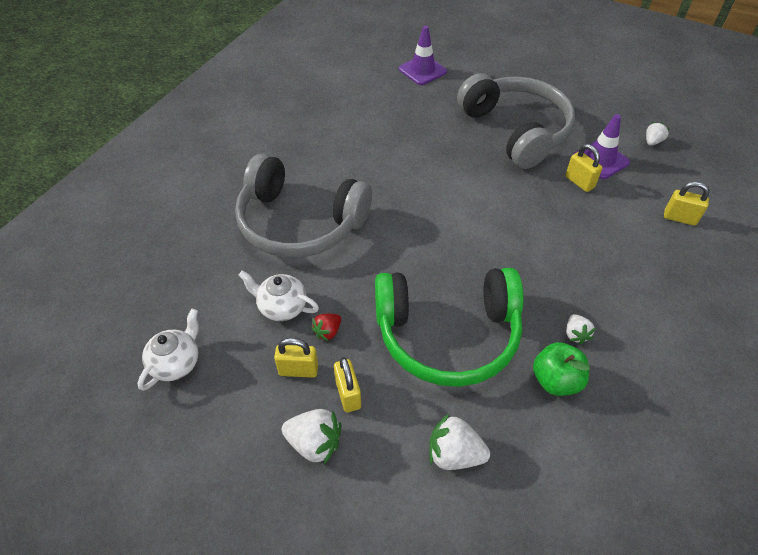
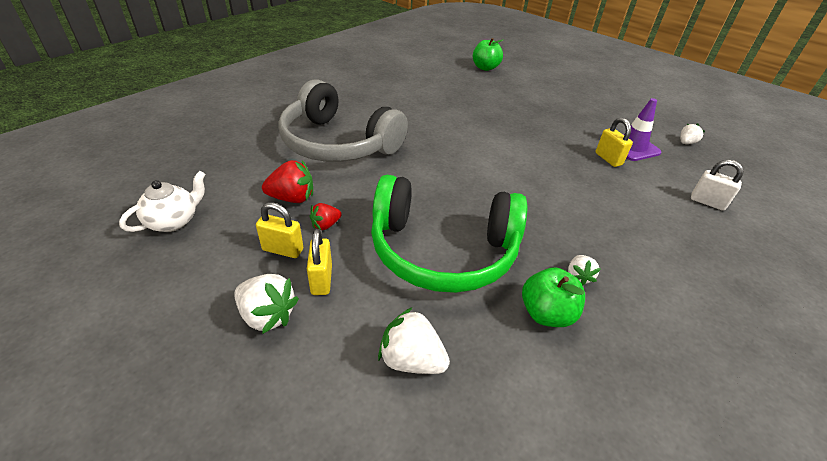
camera: 10 degrees right, 10 degrees down
(282, 307) = (292, 198): white teapot -> red strawberry
(422, 70) = (485, 68): purple traffic cone -> green apple
(516, 130) = (556, 115): grey headphones -> none
(679, 218) = (707, 202): yellow padlock -> white padlock

